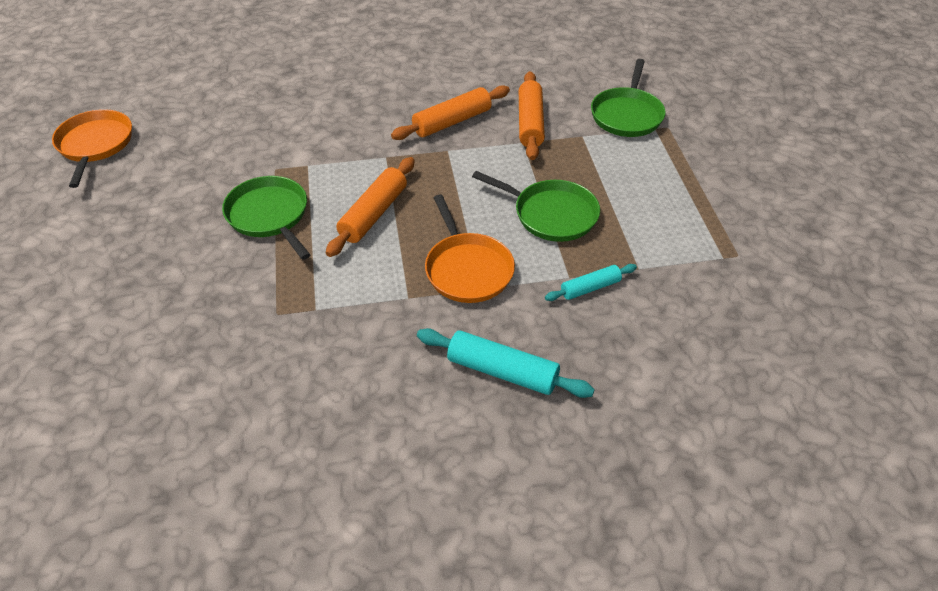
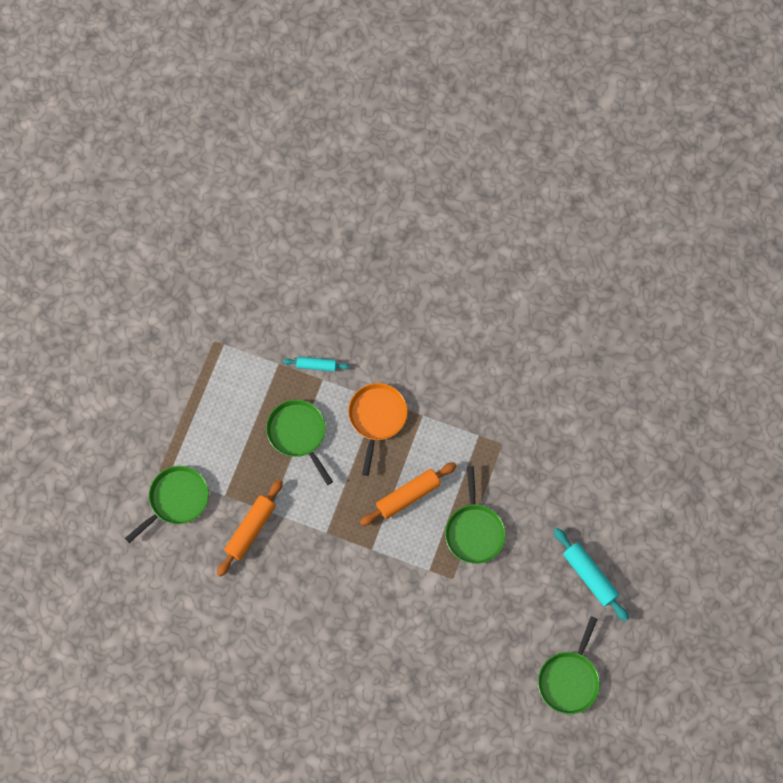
camera: 150 degrees left, 25 degrees up
(95, 145) = (569, 679): orange pan -> green pan
(452, 122) = (304, 562): orange rolling pin -> none
(502, 371) = (400, 339): turquoise rolling pin -> turquoise rolling pin (589, 576)

